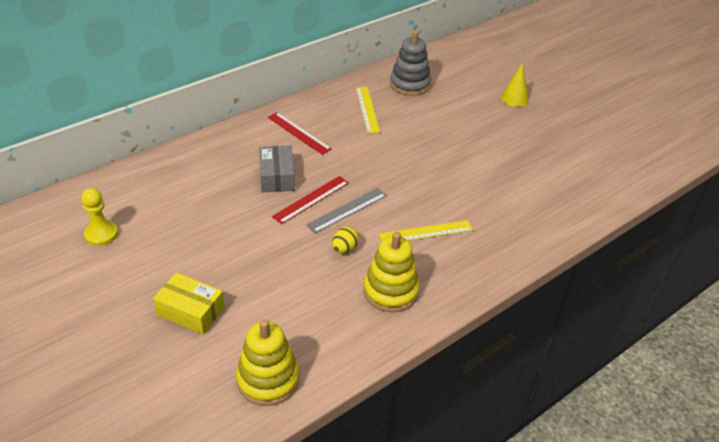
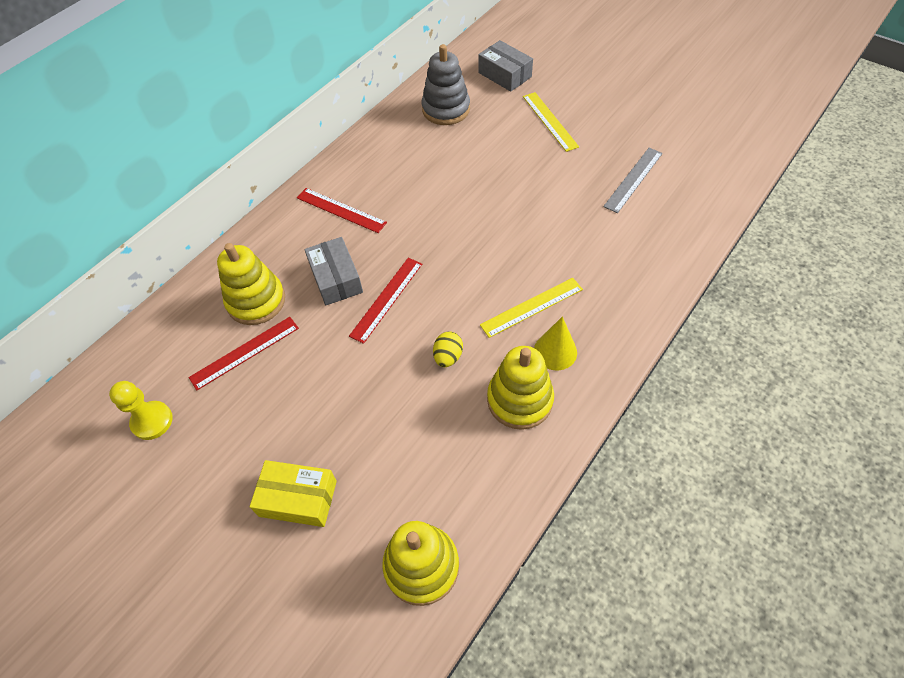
camera: 10 degrees left, 15 degrees up
(187, 208) = (245, 352): none -> red ruler
(209, 177) = (256, 301): none -> yellow stacking toy
(347, 210) = (433, 302): grey ruler -> grey ruler (633, 179)
(367, 109) = (409, 156): yellow ruler -> yellow ruler (550, 121)
(467, 71) = (504, 75): none -> grey box
(514, 98) = (568, 98): yellow cone -> yellow cone (555, 351)

